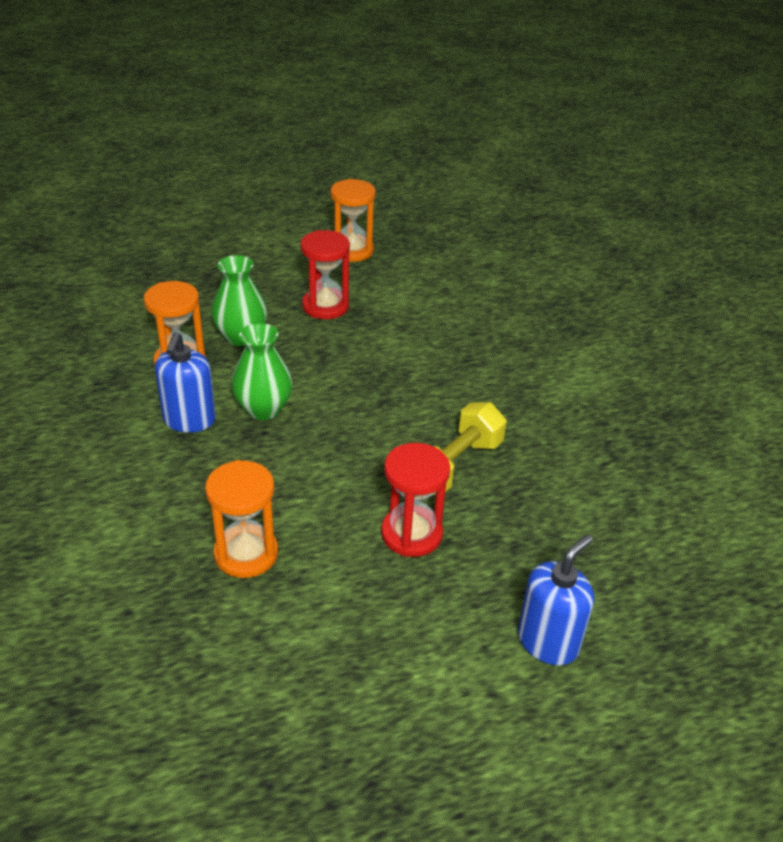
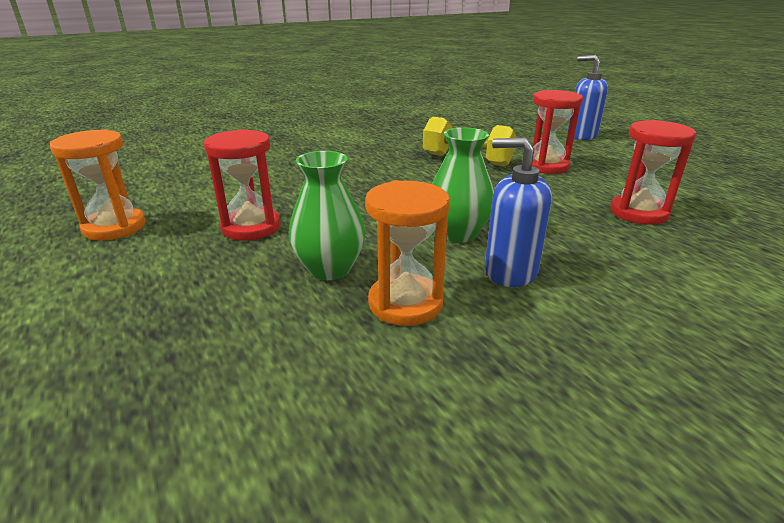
camera: 100 degrees left, 10 degrees down
(189, 420) = (510, 271): blue soap dispenser -> blue soap dispenser turned 150 degrees counterclockwise
(246, 554) = (638, 213): orange hourglass -> red hourglass

